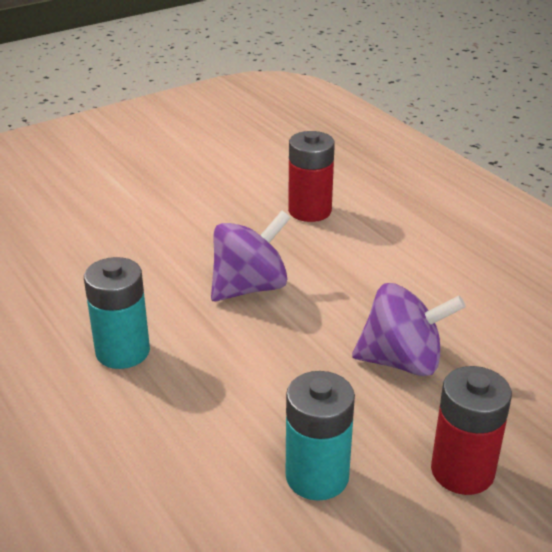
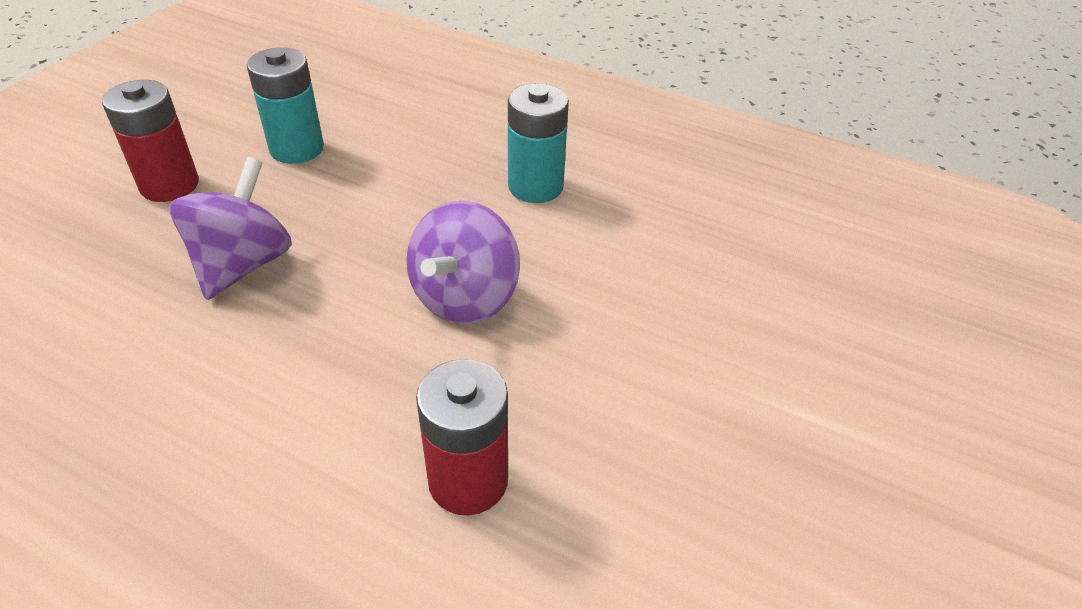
camera: 150 degrees right, 10 degrees up
(402, 361) = (243, 264): purple spinning top -> purple spinning top turned 135 degrees clockwise

